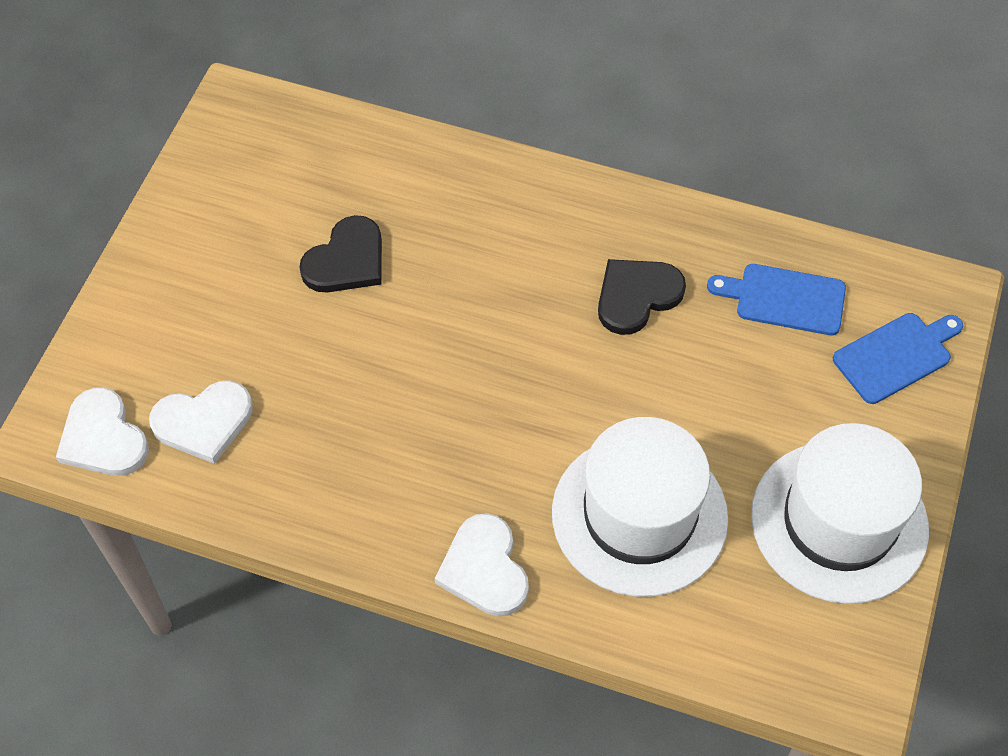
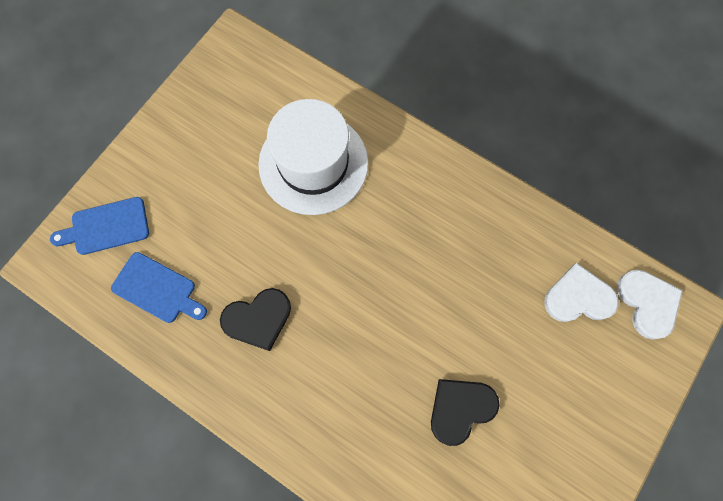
camera: 165 degrees left, 15 degrees up
(484, 568) = (415, 154): white heart -> none
(839, 521) = (198, 130): white hat -> none

